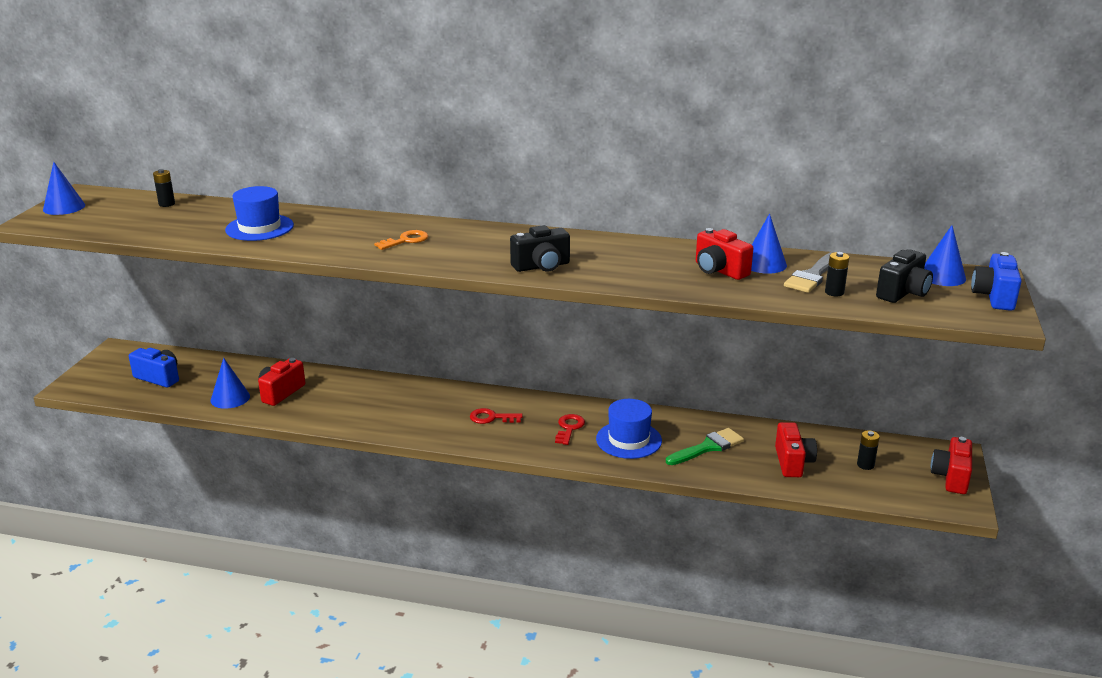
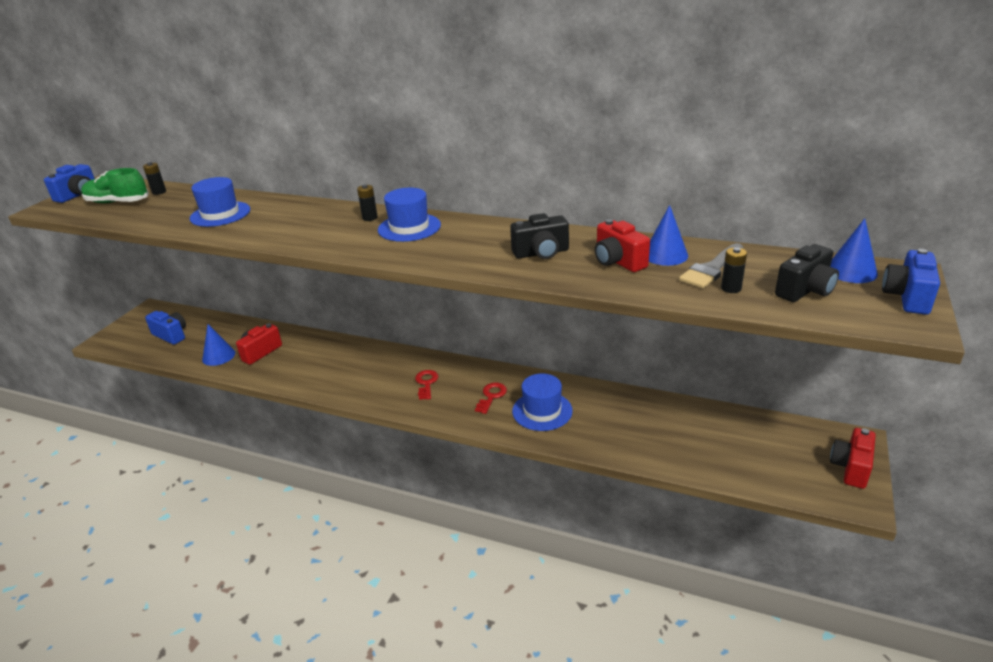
camera: 10 degrees right, 5 degrees up
(64, 207) = (78, 195): blue cone -> blue camera
(122, 215) = (118, 202): none -> green shoe
(406, 240) = (337, 227): orange key -> none
(487, 240) = (409, 227): none -> blue hat
(491, 418) = (426, 383): red key -> red key turned 75 degrees clockwise
(541, 266) = (448, 255): black camera -> black camera (541, 253)
(708, 447) = (614, 422): green brush -> none
(792, 462) = (692, 442): red camera -> none
(865, 465) = (764, 449): black battery -> black battery (370, 218)

